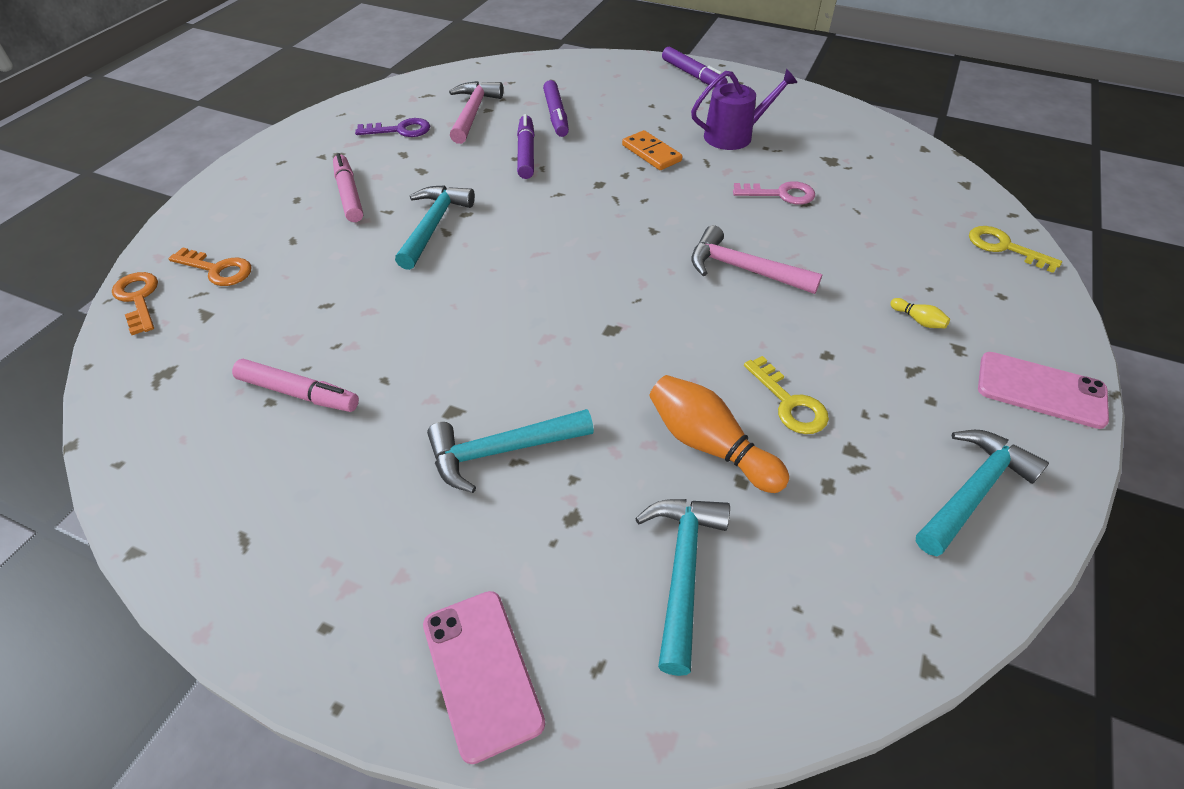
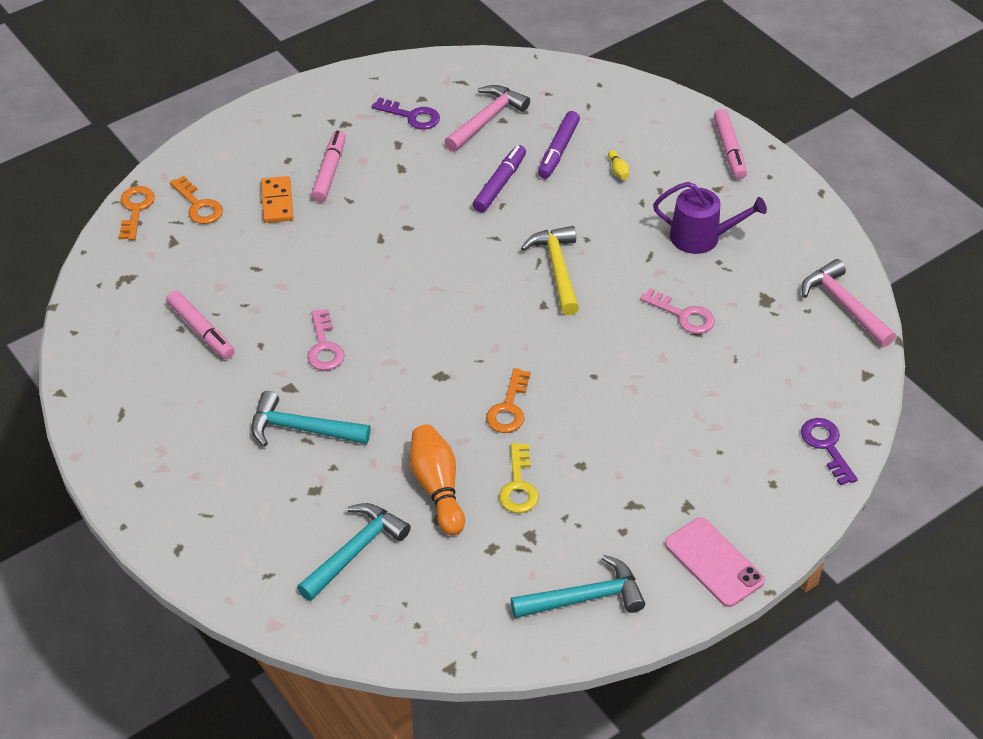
camera: 30 degrees right, 0 degrees up
(433, 226) = (374, 229): turquoise hammer -> none
(462, 351) = (324, 346): none -> pink key
(482, 672) = (206, 546): pink phone -> none
(638, 198) = (557, 269): none -> yellow hammer
(651, 153) = (608, 227): orange domino -> orange domino (277, 202)
(692, 75) = (729, 149): purple marker -> pink marker
(707, 331) = (509, 408): none -> orange key
(744, 269) = (584, 371): pink hammer -> pink hammer (844, 305)
(918, 320) = (680, 471): yellow bowling pin -> yellow bowling pin (618, 170)
(1004, 247) = (826, 446): yellow key -> purple key

